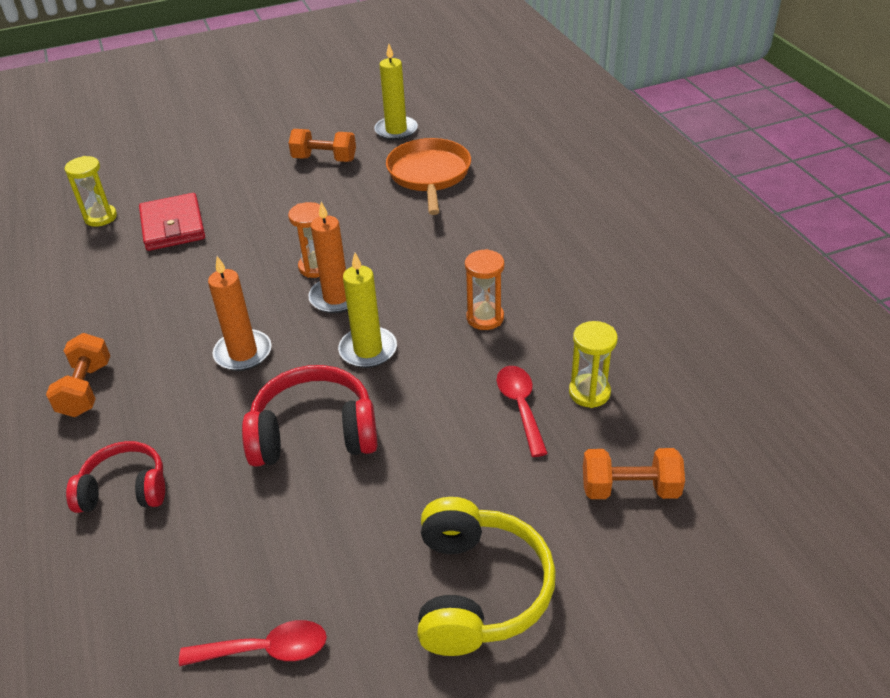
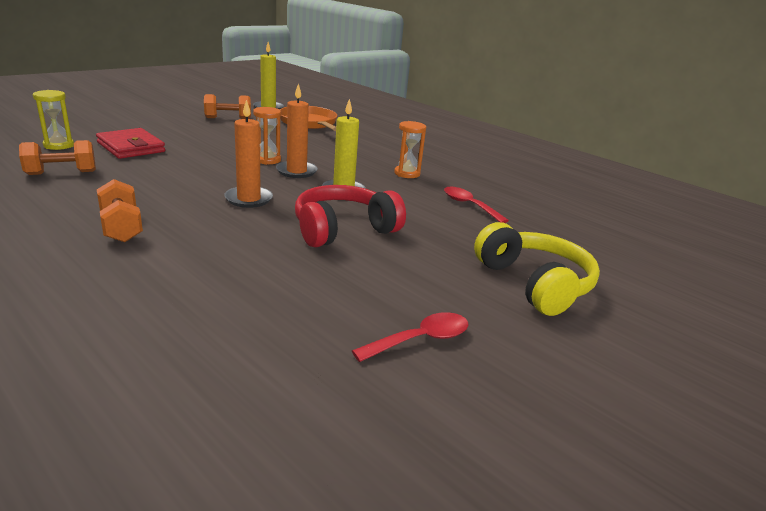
camera: 30 degrees left, 15 degrees down
(124, 490) = (210, 275): red headphones -> none
(589, 393) = (502, 197): yellow hourglass -> none
(630, 489) = (569, 230): orange dumbbell -> orange dumbbell (61, 173)

